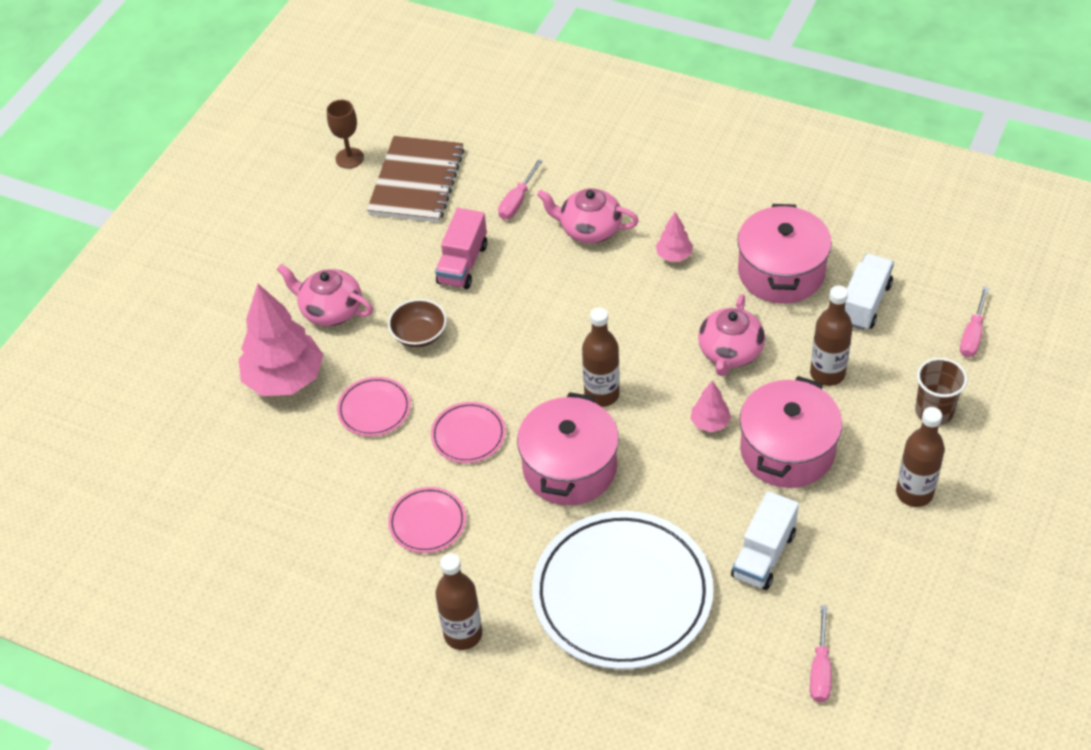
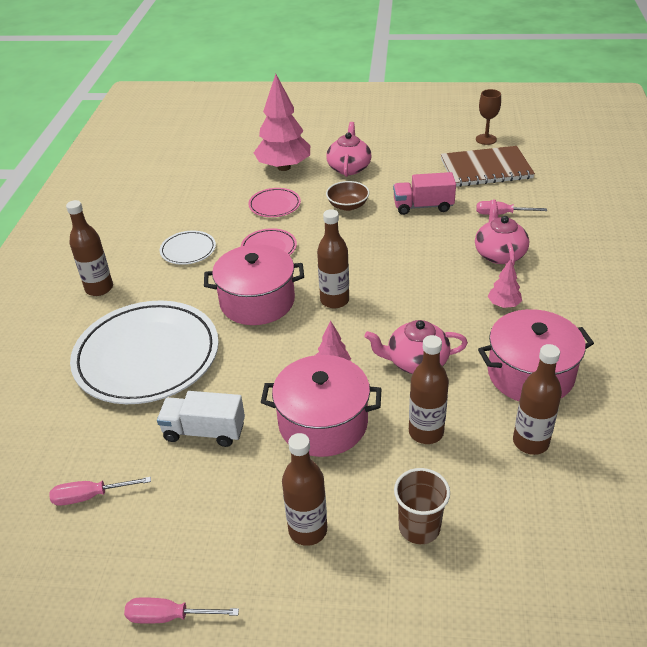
camera: 70 degrees right, 10 degrees down
(427, 522) = (188, 250): pink plate -> white plate
(864, 303) = (530, 442): white truck -> brown bottle
(972, 335) = (544, 544): pink screwdriver -> pink screwdriver (169, 616)

